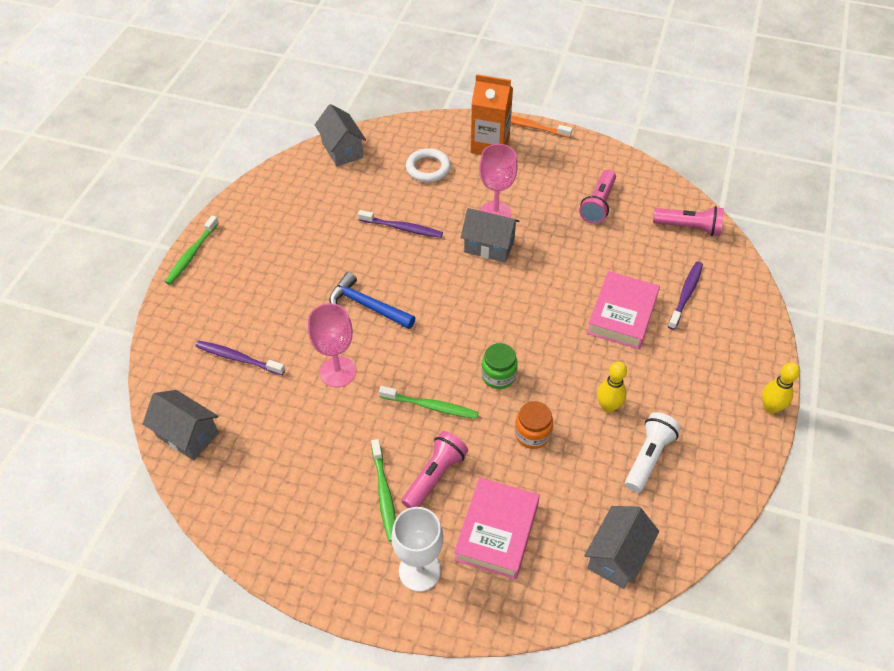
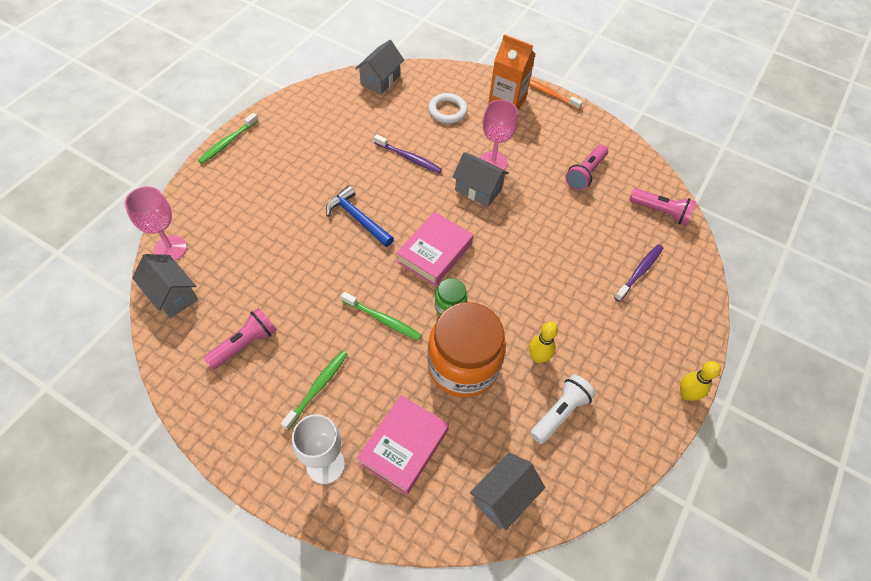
camera: 10 degrees right, 5 degrees up
(238, 358) = (235, 239): purple toothbrush -> none
(337, 372) = (314, 270): pink goblet -> pink goblet (170, 248)
(342, 150) = (380, 80): grey house -> grey house turned 45 degrees clockwise
(384, 494) = (317, 388): green toothbrush -> green toothbrush turned 150 degrees counterclockwise
(434, 476) = (366, 382): pink flashlight -> pink flashlight (245, 344)
(532, 434) = (463, 366): orange jar -> orange jar, size x2.19
(622, 314) = (576, 277): pink book -> pink book (434, 252)

